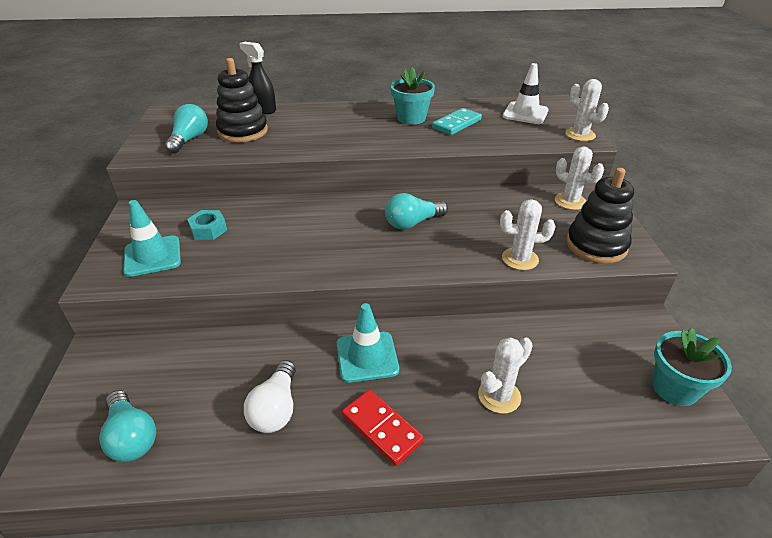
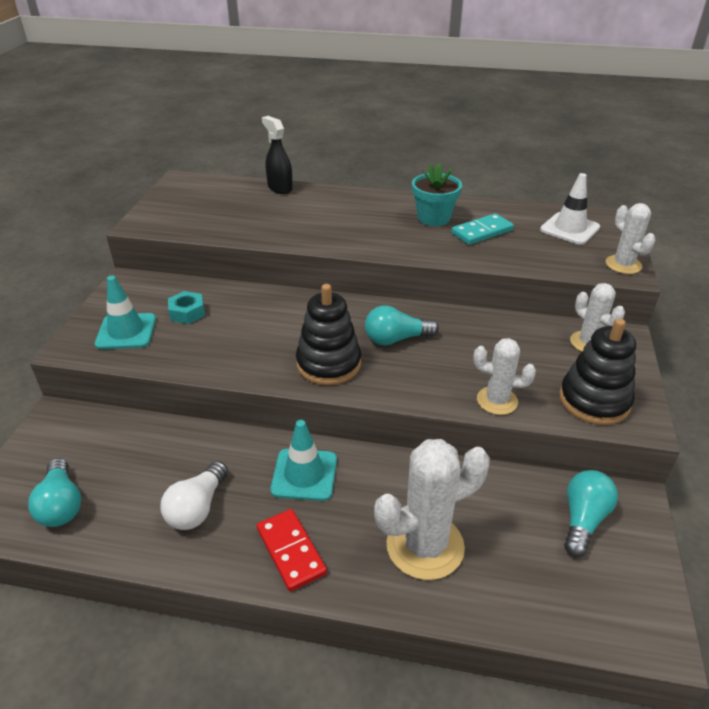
camera: 15 degrees right, 0 degrees up
(189, 139) = (193, 214): turquoise light bulb -> turquoise light bulb (583, 520)
(243, 131) = (249, 211): black stacking toy -> black stacking toy (328, 364)
(499, 396) = (425, 546): white cactus -> white cactus, size x1.69
(674, 388) = (629, 582): turquoise flower pot -> none

